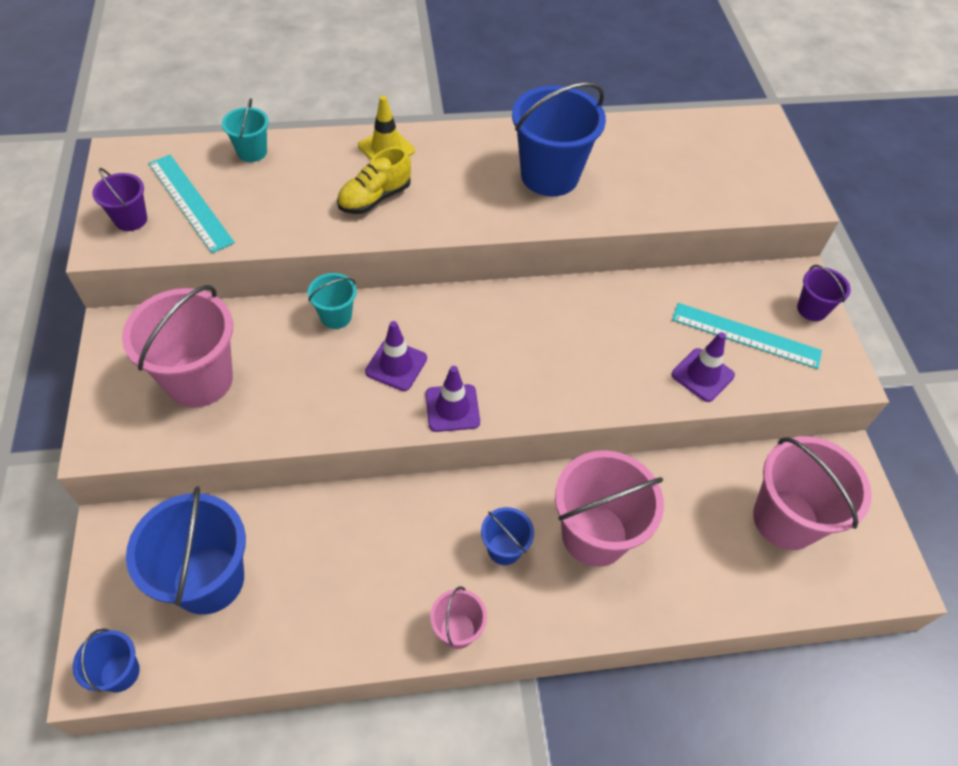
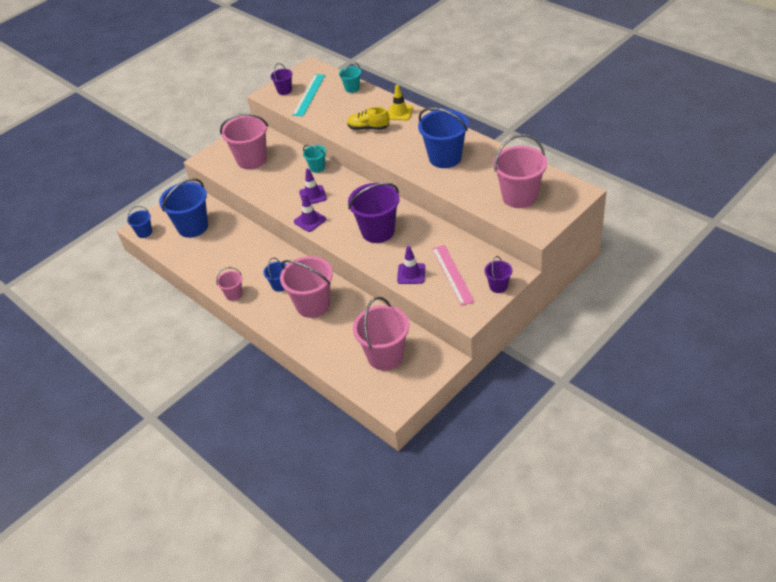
camera: 60 degrees right, 10 degrees down
(571, 349) = (378, 231): none -> purple bucket
(713, 170) = (519, 196): none -> pink bucket
(745, 335) = (452, 274): turquoise ruler -> pink ruler

